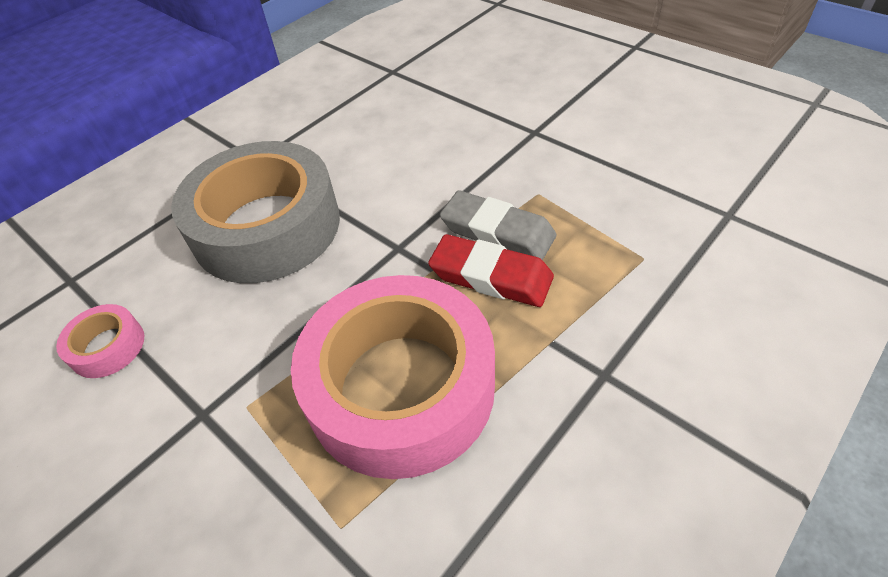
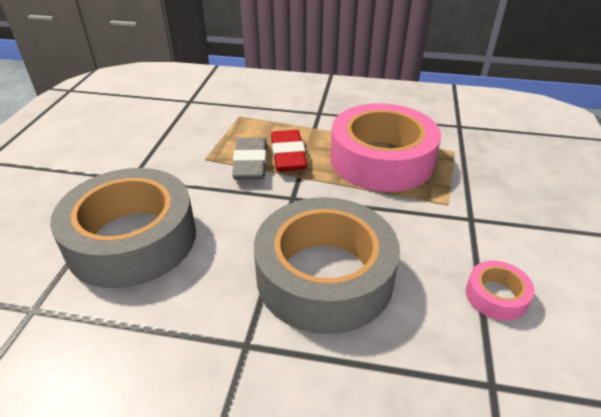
camera: 125 degrees left, 10 degrees down
(429, 121) = (132, 239): none -> grey tape

